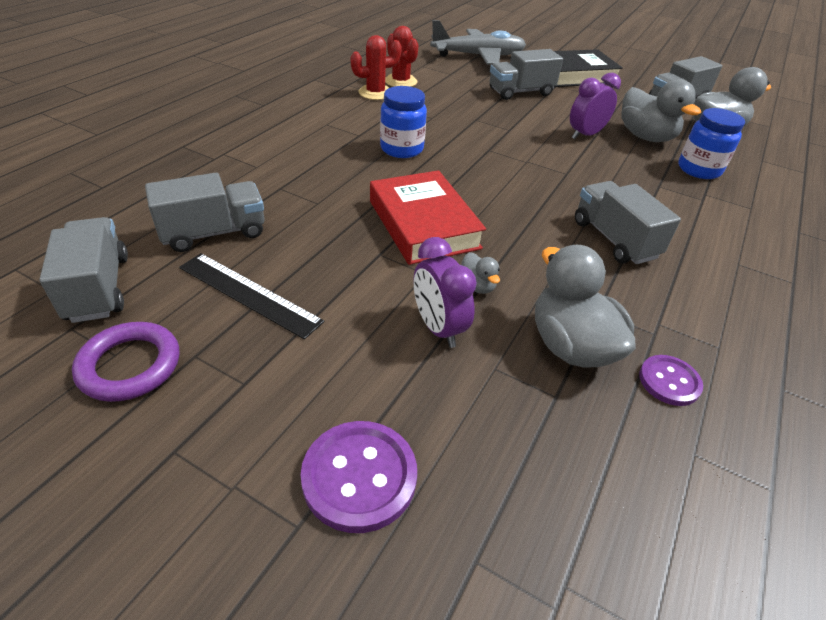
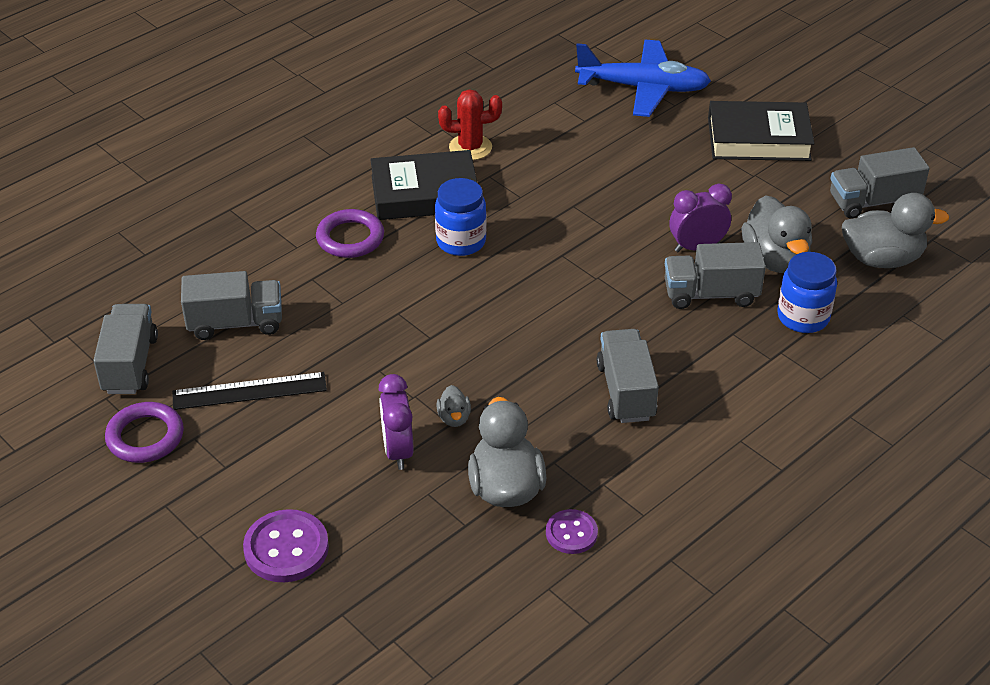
camera: 20 degrees right, 0 degrees up
(248, 294) = (249, 391): black ruler -> black ruler turned 60 degrees counterclockwise
(304, 155) = (350, 238): none -> purple ring
(354, 122) = (425, 193): none -> black book
(400, 81) = (511, 130): red cactus -> none
(423, 224) = (436, 343): red book -> none
(478, 56) = (643, 88): grey plane -> blue plane
(520, 92) = (660, 164): grey truck -> grey truck (711, 294)

